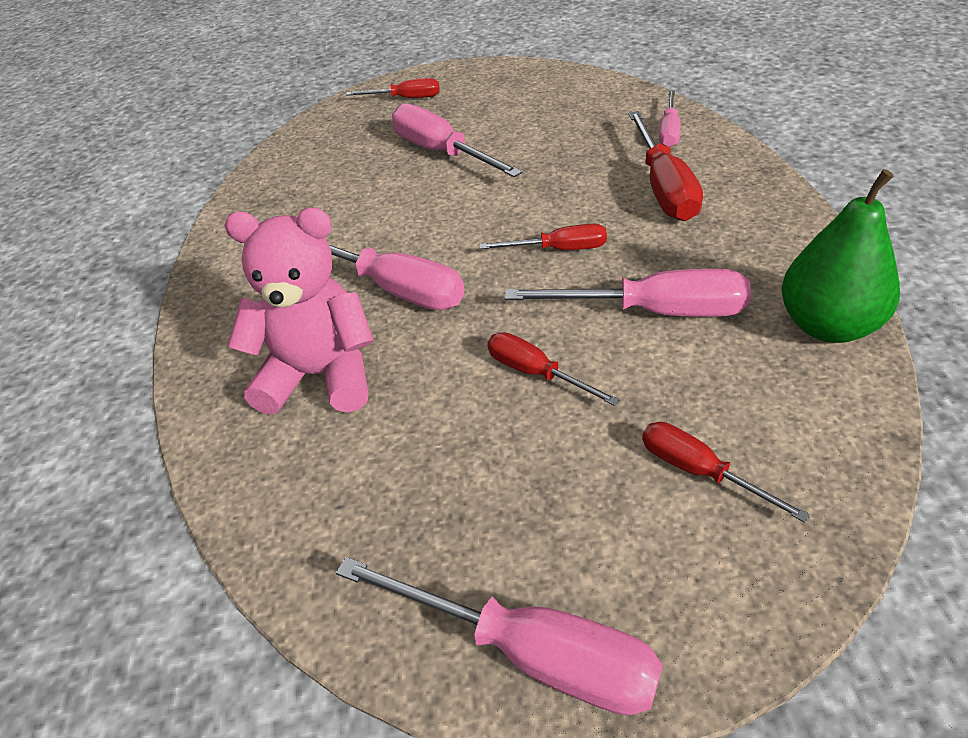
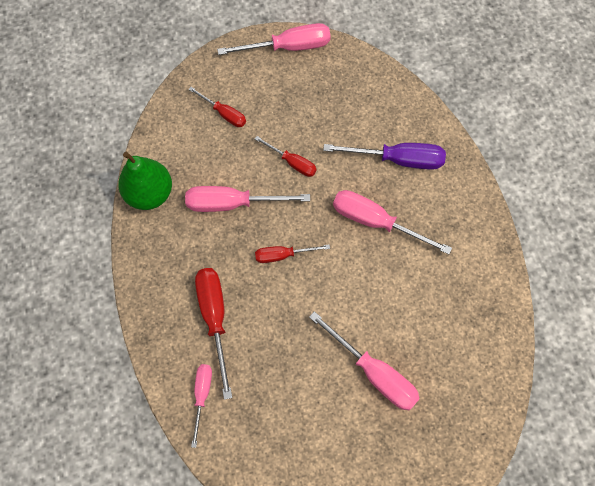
camera: 170 degrees right, 25 degrees up
(319, 376) = (398, 159): pink teddy bear -> purple screwdriver
(406, 98) = (423, 469): red screwdriver -> none
(530, 654) = (288, 47): pink screwdriver -> pink screwdriver turned 150 degrees clockwise

